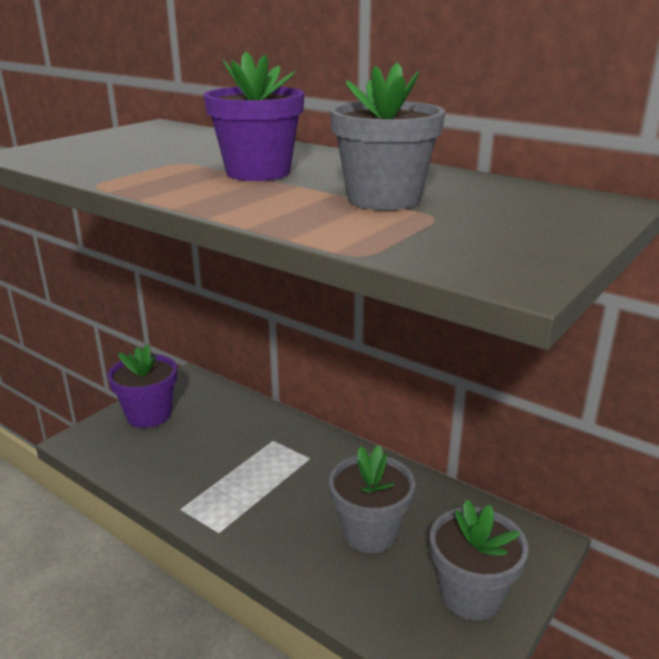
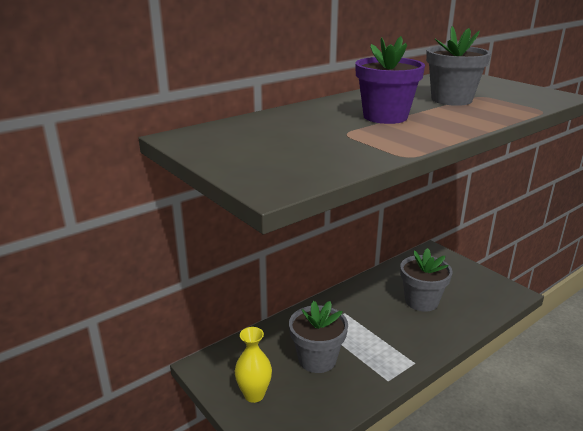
camera: 75 degrees left, 0 degrees up
(149, 415) = (254, 394): purple flower pot -> yellow vase
(471, 594) = (468, 279): grey flower pot -> grey flower pot (317, 359)

